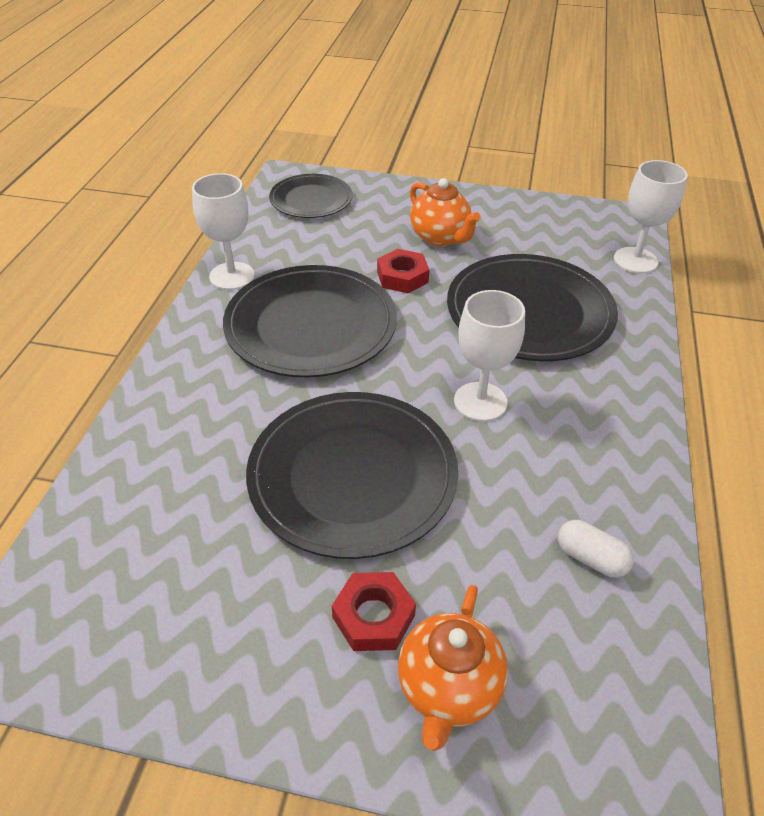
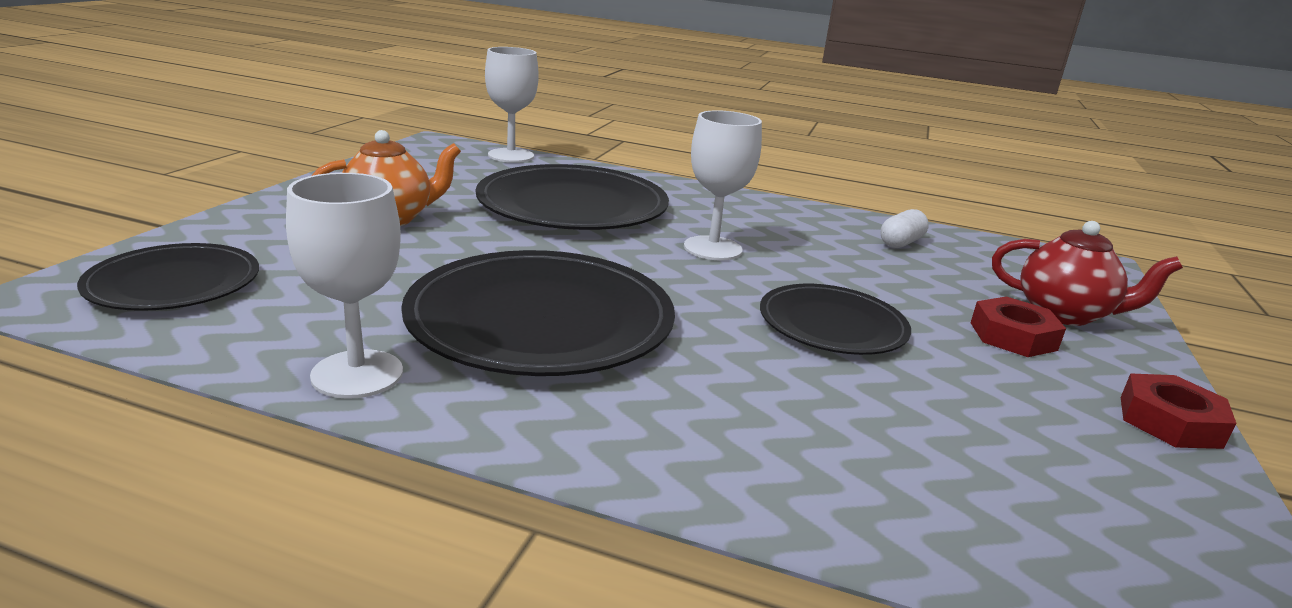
camera: 85 degrees left, 20 degrees down
(352, 476) = (832, 325): black plate -> black plate, size x0.59
(402, 277) = (463, 250): red nut -> red nut (1169, 421)
(448, 689) = (1064, 314): orange teapot -> red teapot

